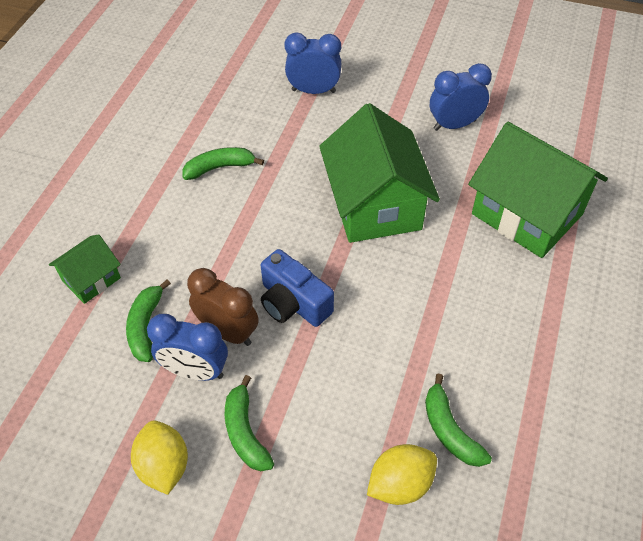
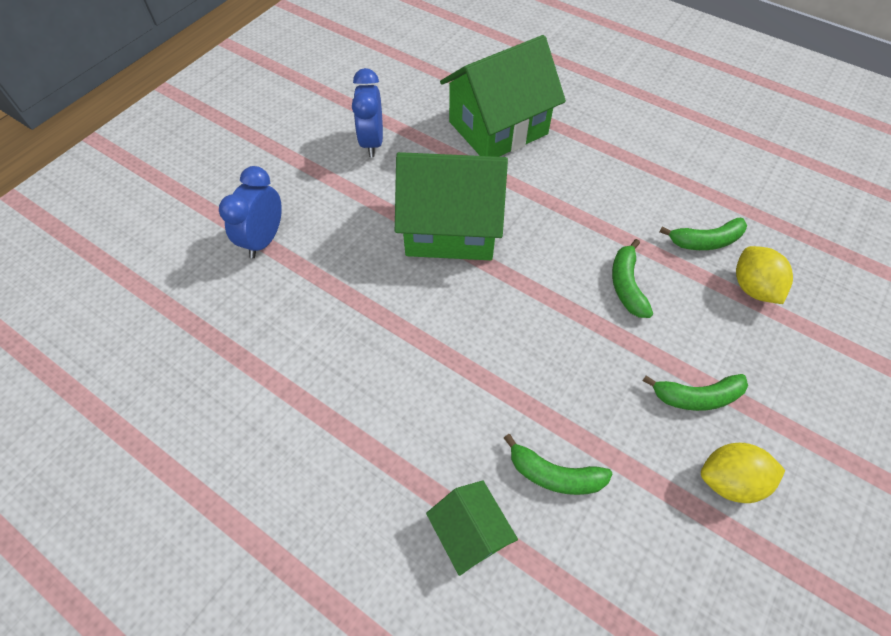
camera: 75 degrees left, 5 degrees up
(195, 371) = (621, 431): blue clock -> none
(220, 167) = (342, 356): green banana -> green banana (626, 285)
(228, 332) = (577, 390): brown clock -> none
(293, 302) = (553, 323): blue camera -> none

